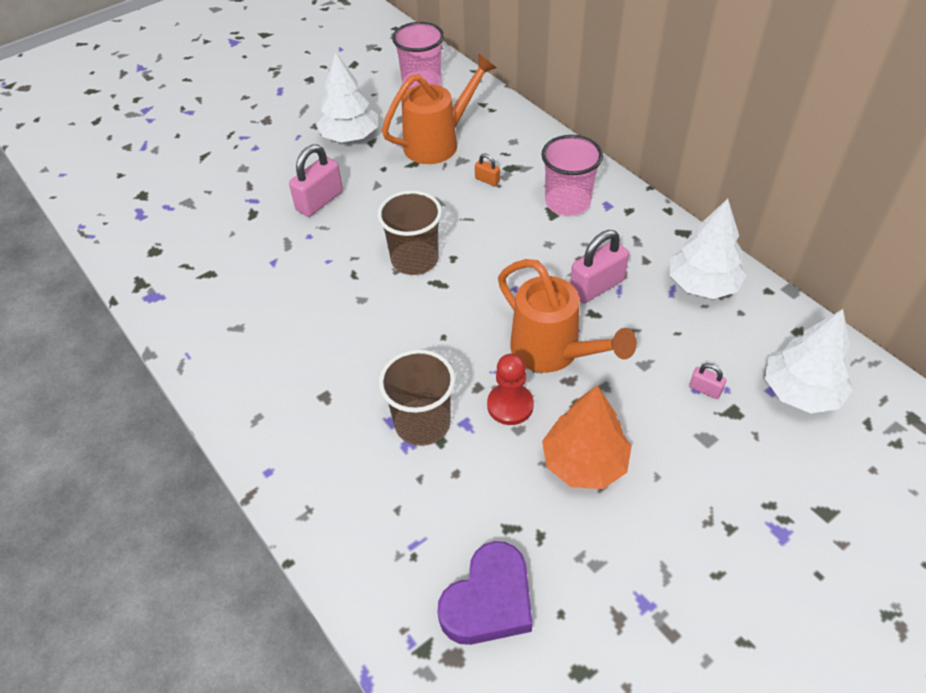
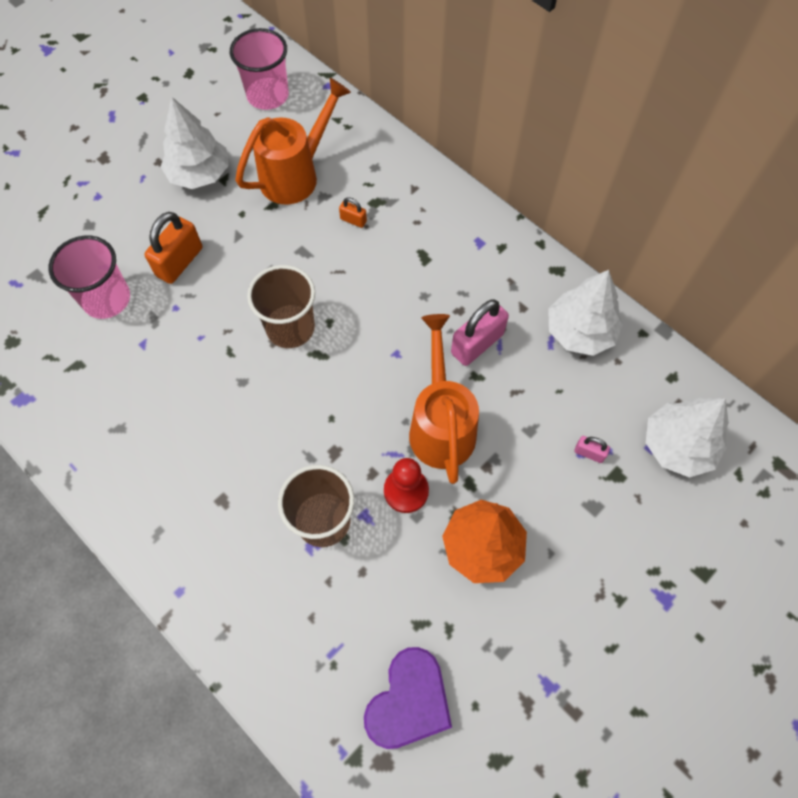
camera: 10 degrees left, 15 degrees up
(319, 201) = (179, 262): pink padlock -> orange padlock
(552, 352) = (441, 425): orange watering can -> orange watering can turned 135 degrees counterclockwise
(567, 202) = (439, 242): pink cup -> pink cup (107, 299)

